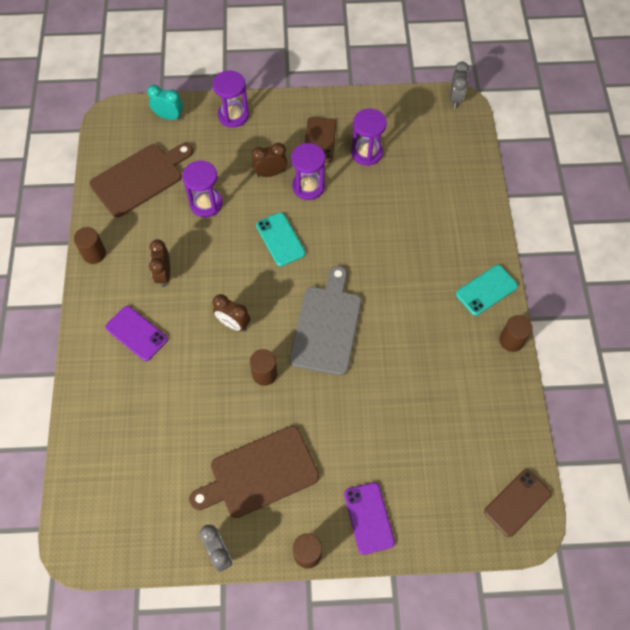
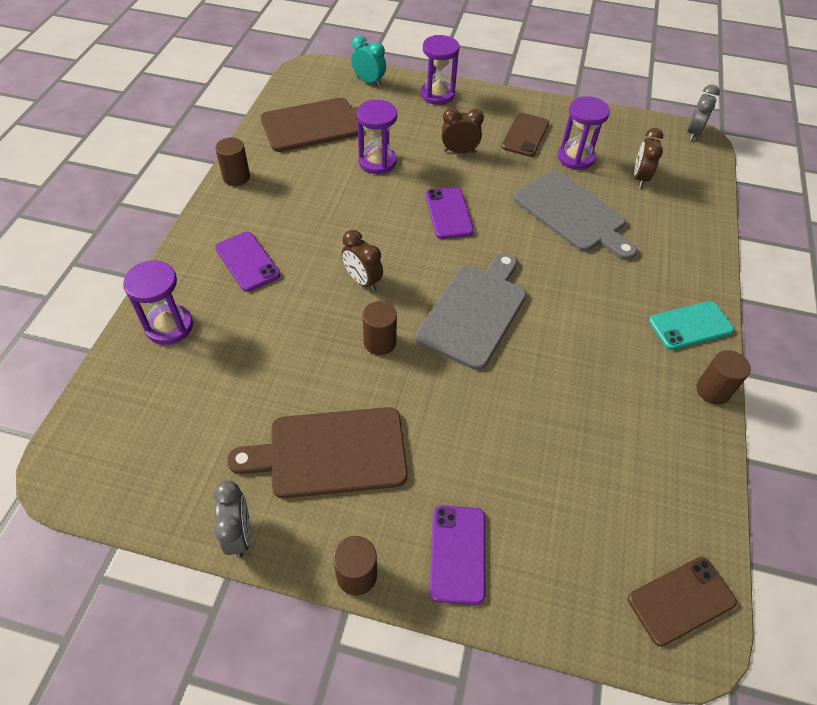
camera: 15 degrees right, 10 degrees down
(164, 274) = (303, 214): brown clock -> brown clock (640, 178)
(280, 239) = (448, 213): turquoise phone -> purple phone
(308, 187) = (498, 173): purple hourglass -> purple hourglass (169, 326)
(377, 211) = (572, 214): none -> grey cutting board

